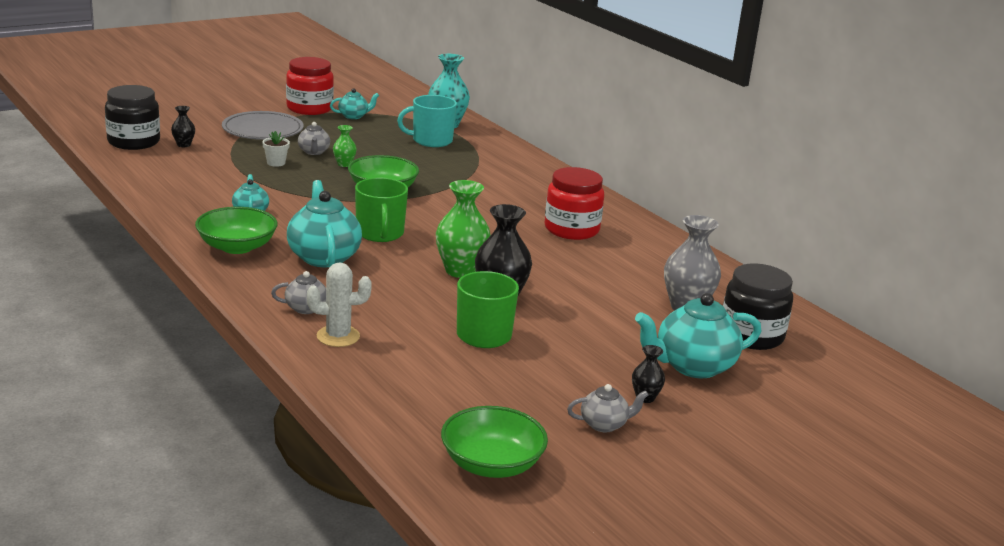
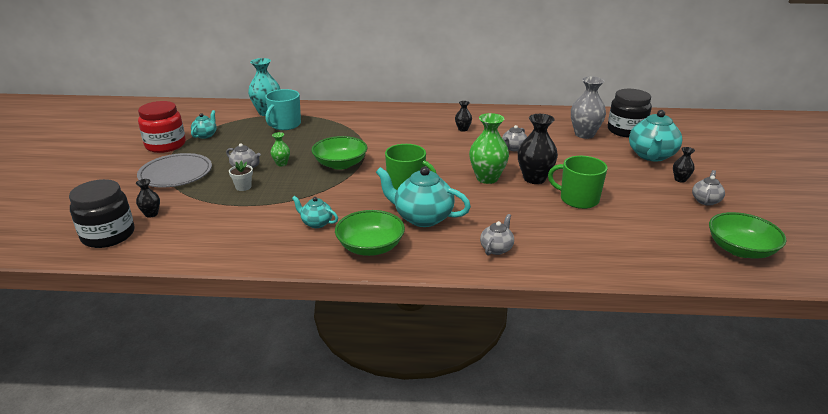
camera: 50 degrees left, 5 degrees up
(338, 336) = (547, 250): white cactus -> none
(565, 270) = (513, 148): none -> grey teapot
(571, 229) = (463, 129): red jar -> black vase

